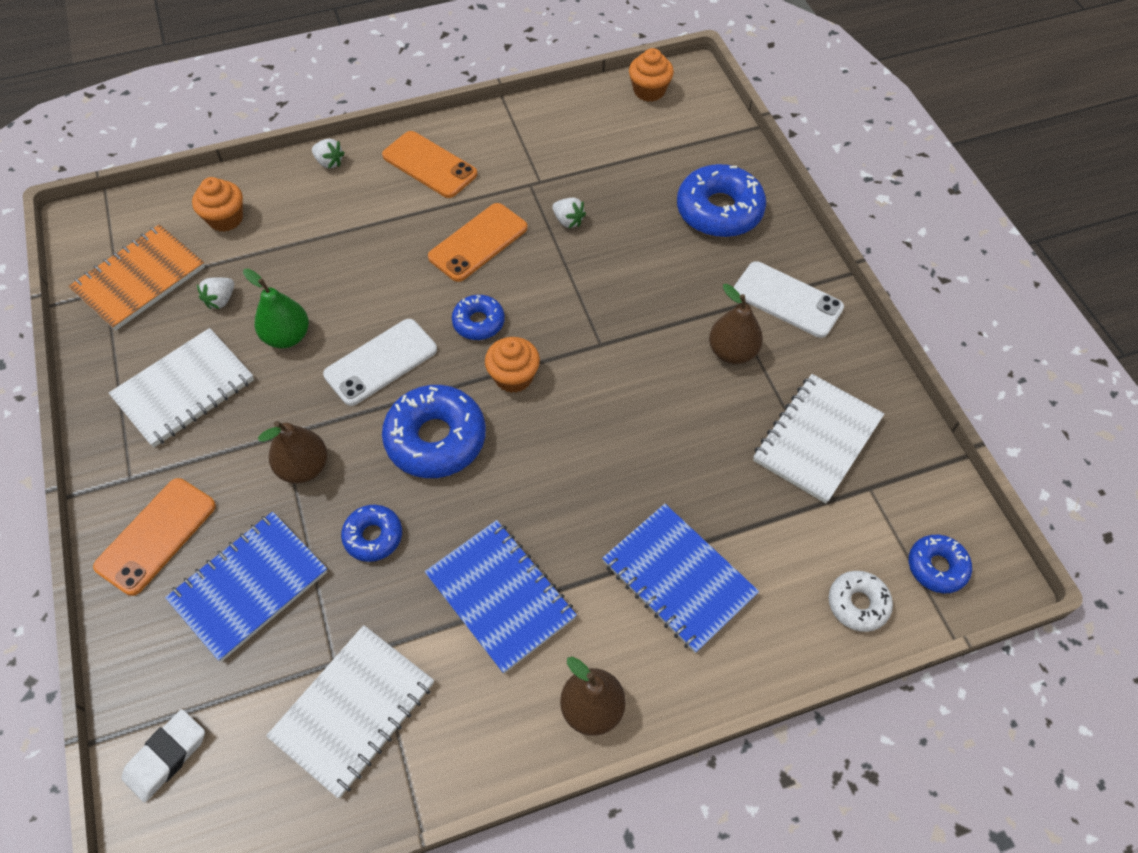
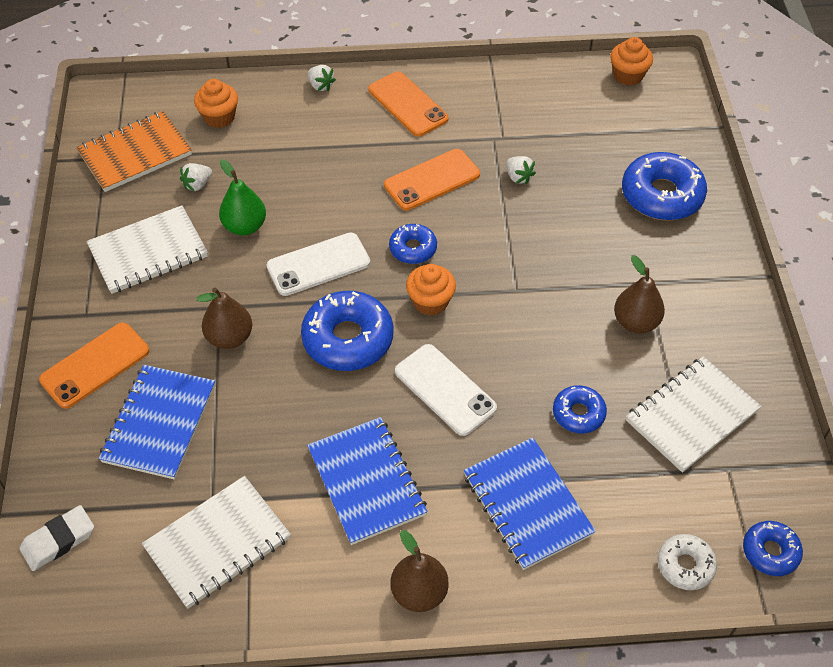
camera: 15 degrees right, 5 degrees down
(249, 586) = (159, 423): blue notebook -> blue notebook turned 45 degrees counterclockwise
(373, 536) = (272, 407): blue donut -> blue donut (578, 413)
(787, 300) = (702, 287): white phone -> white phone (445, 390)

